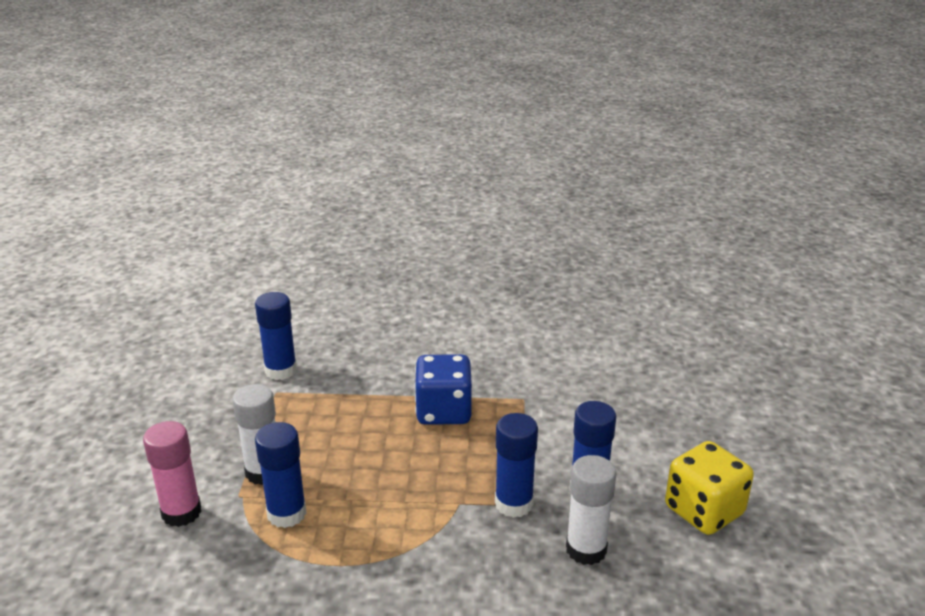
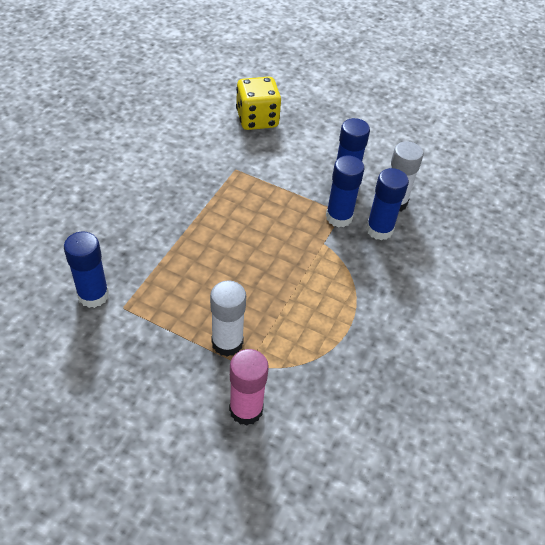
camera: 70 degrees left, 20 degrees up
(286, 514) = (284, 341): blue glue stick -> blue glue stick (379, 230)
(443, 411) = (222, 214): blue dice -> none
(703, 511) = (387, 142): yellow dice -> yellow dice (257, 119)

